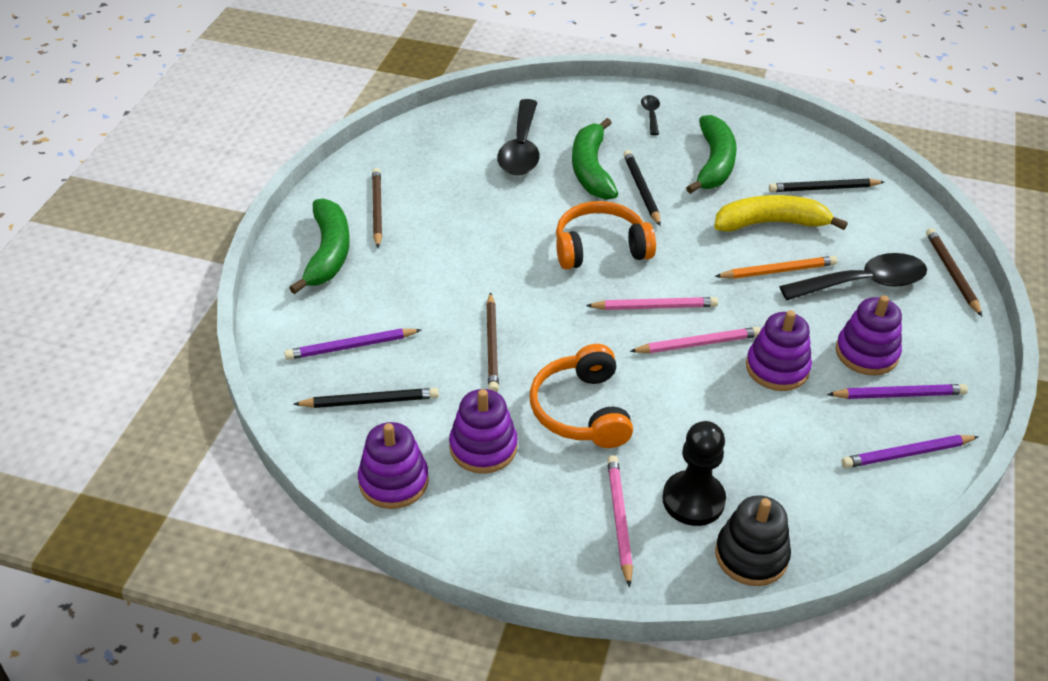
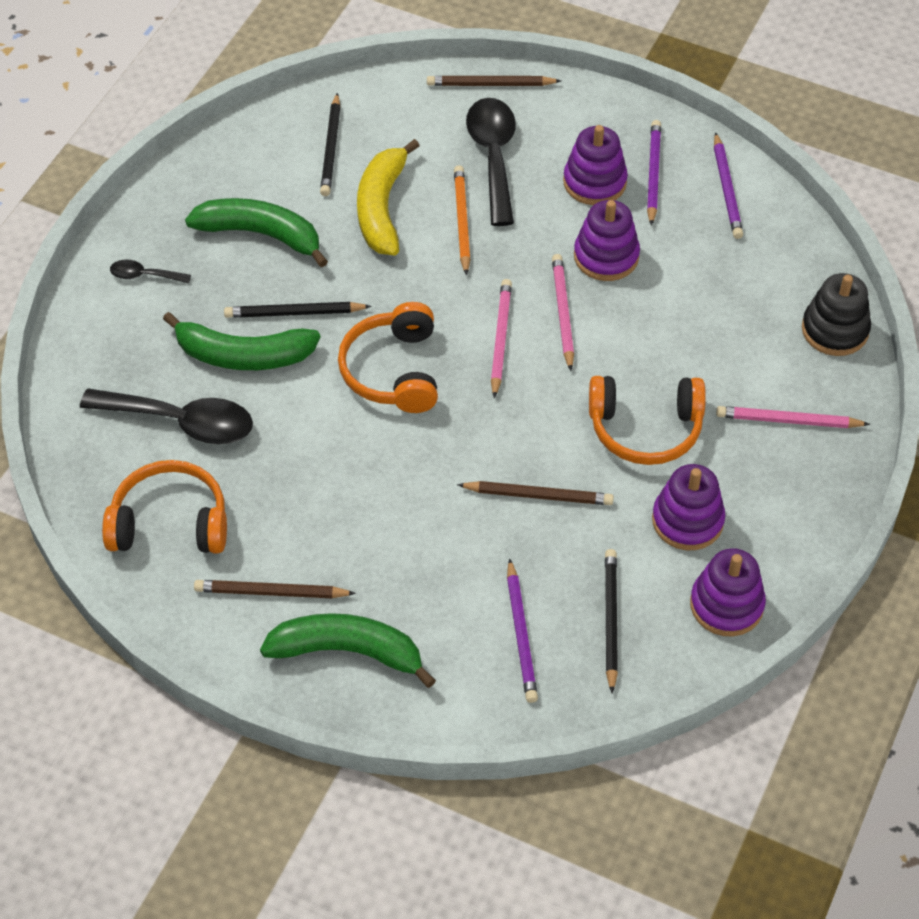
camera: 80 degrees left, 10 degrees up
(431, 155) = (170, 523): none -> orange headphones
(693, 500) = (769, 359): black pawn -> none

